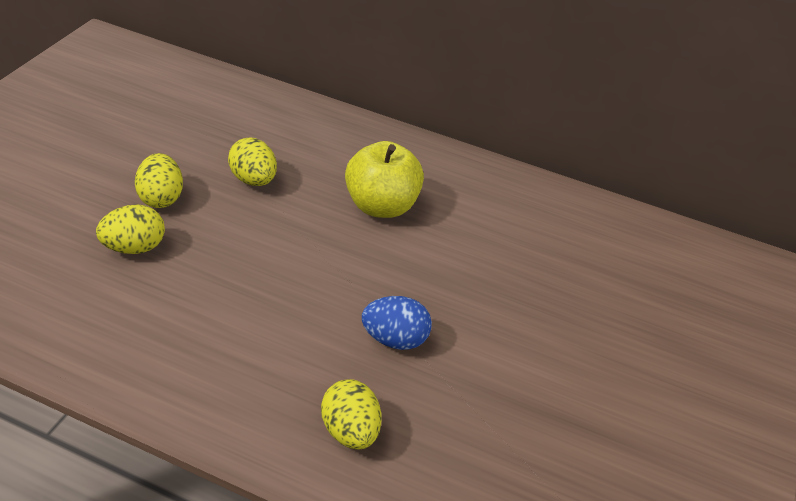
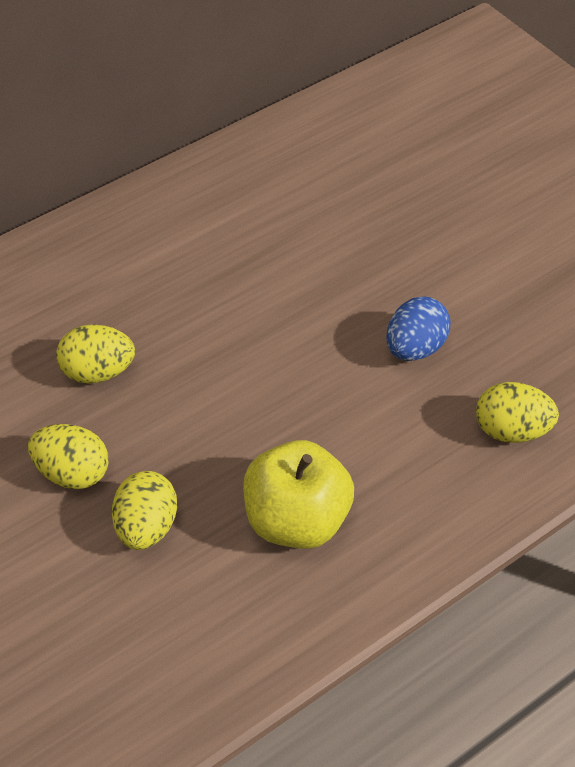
camera: 55 degrees left, 10 degrees up
(381, 206) = (216, 275): yellow apple -> yellow apple (297, 519)

